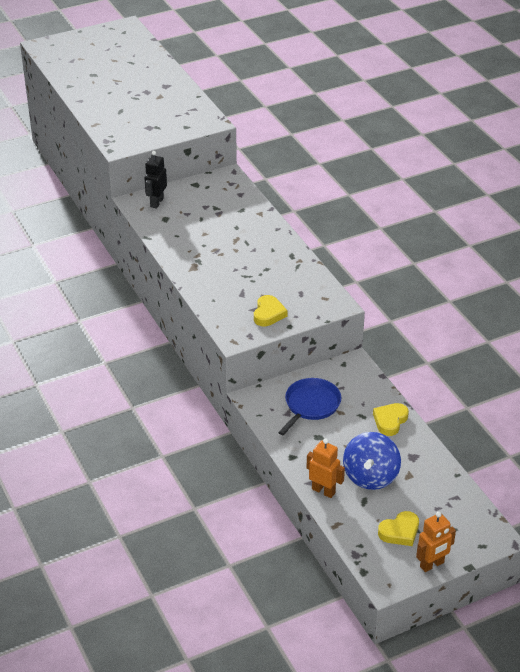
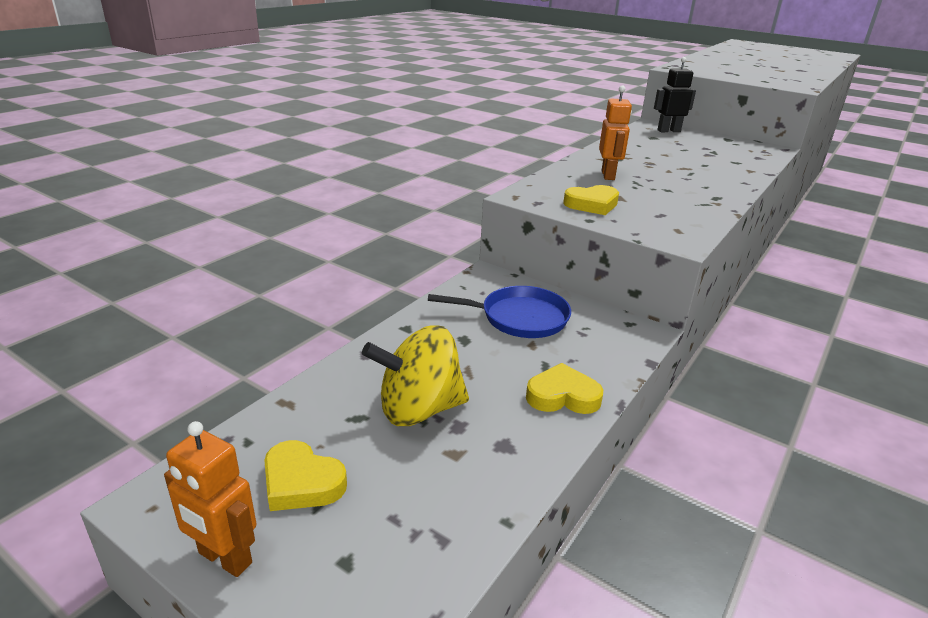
camera: 60 degrees right, 10 degrees down
(323, 491) = (355, 371): orange robot -> orange robot (608, 175)
(370, 476) = (419, 409): blue spinning top -> yellow spinning top

